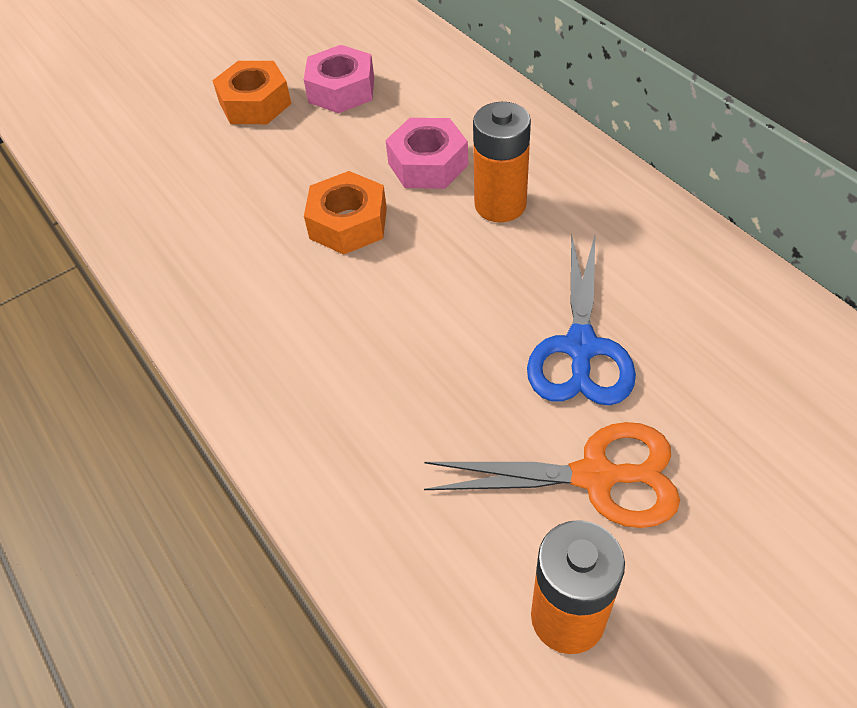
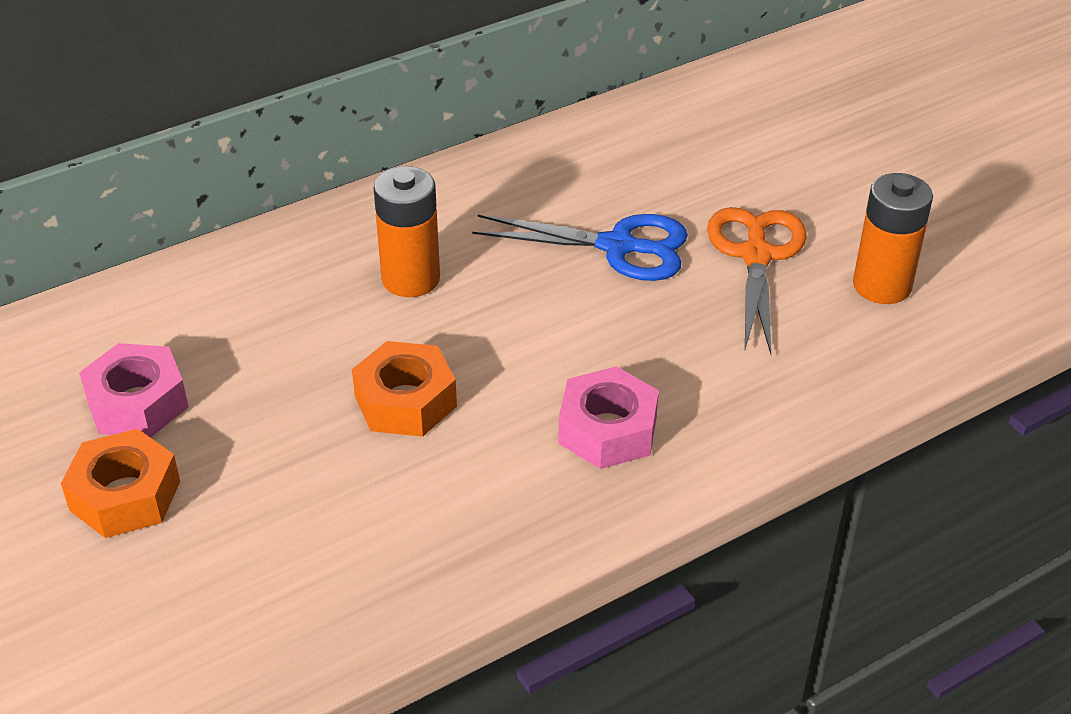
camera: 90 degrees left, 10 degrees down
(428, 164) = (323, 330): pink nut -> pink nut (608, 430)

